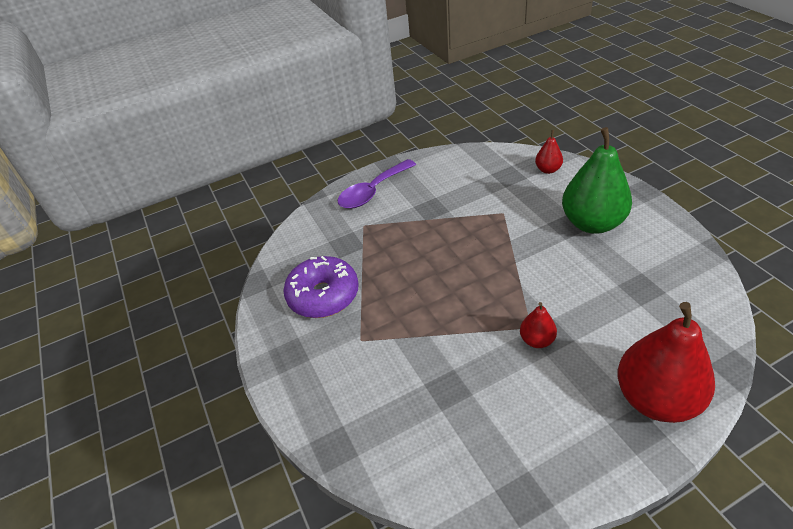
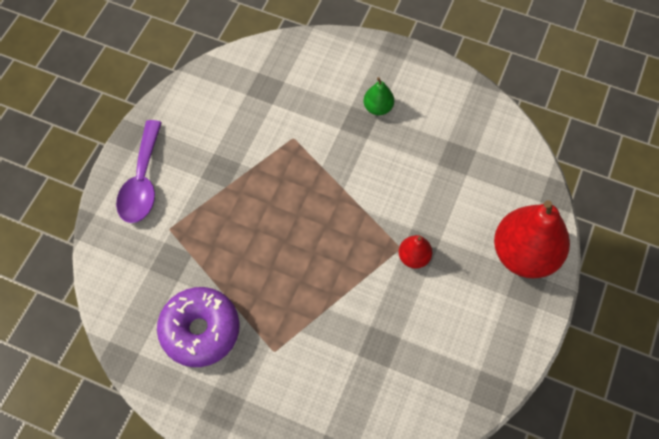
camera: 45 degrees left, 20 degrees up
(548, 170) = (297, 61): red pear -> none
(592, 223) = (378, 108): green pear -> green pear, size x0.46

